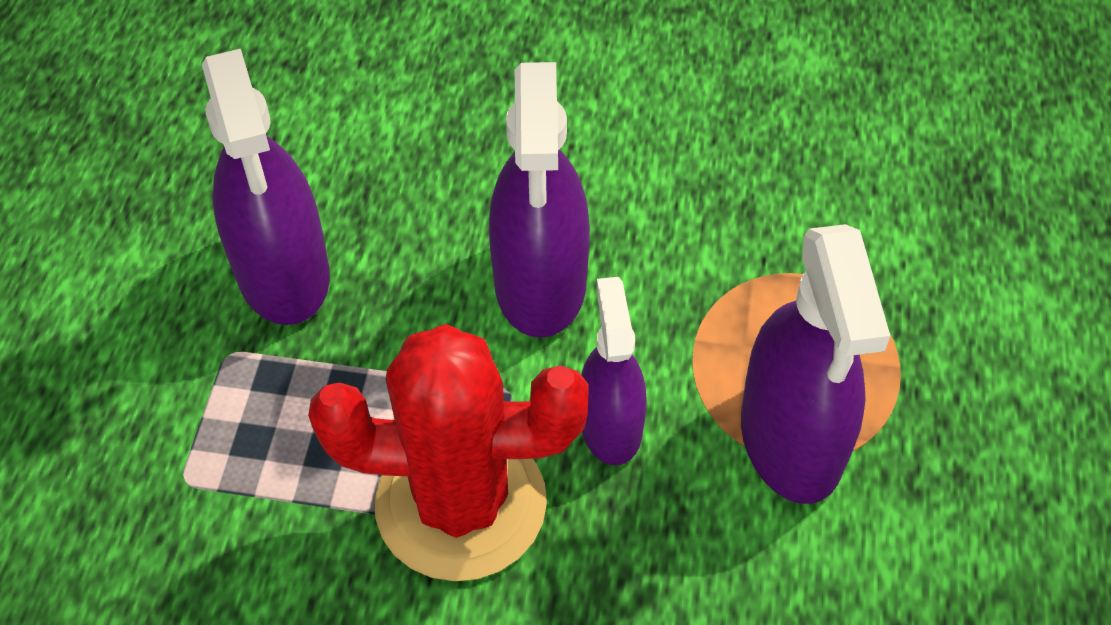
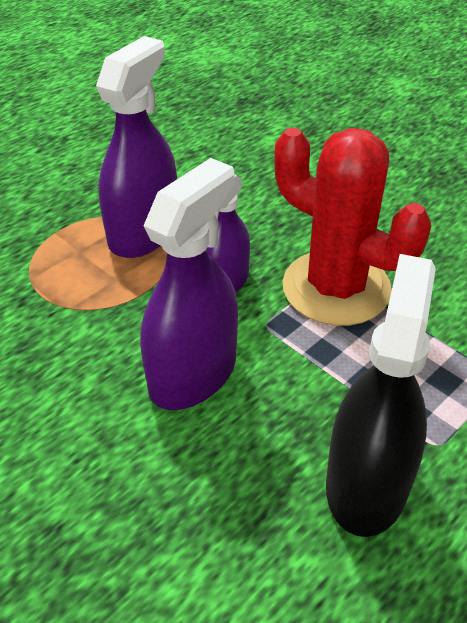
camera: 145 degrees left, 10 degrees down
(283, 273) = (367, 483): purple spray bottle -> black spray bottle

